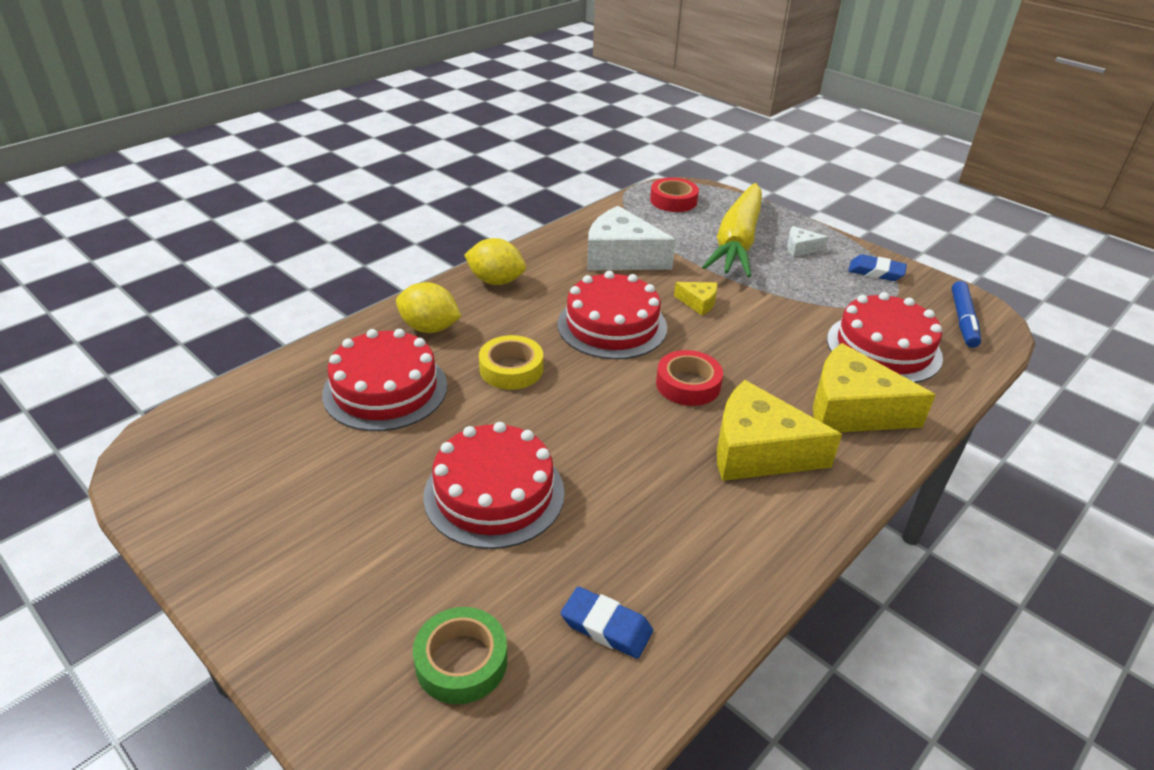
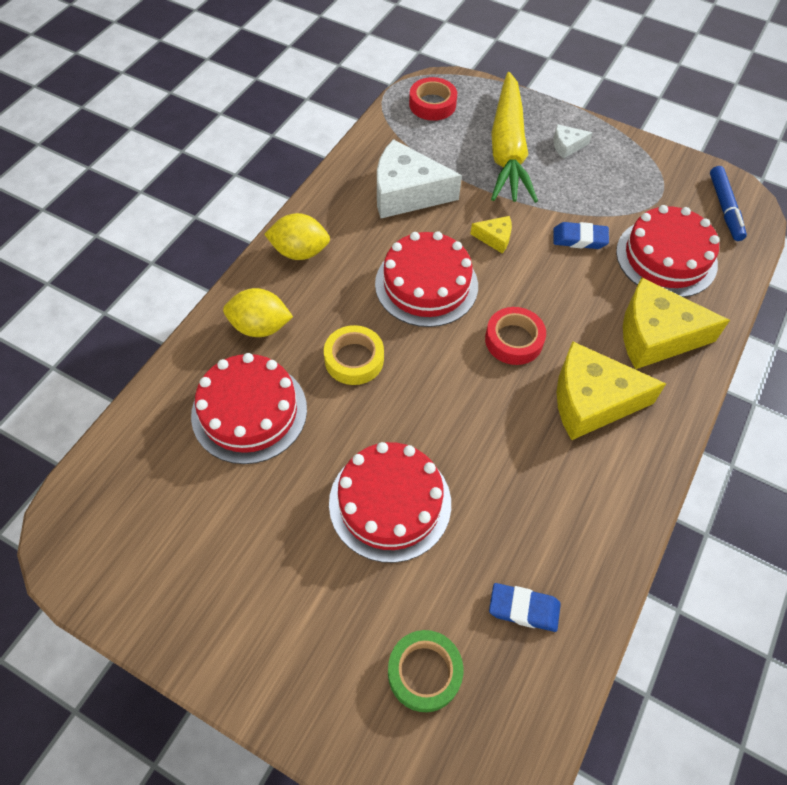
camera: 15 degrees left, 20 degrees up
(876, 272) = (640, 163): blue eraser -> blue eraser (579, 239)

